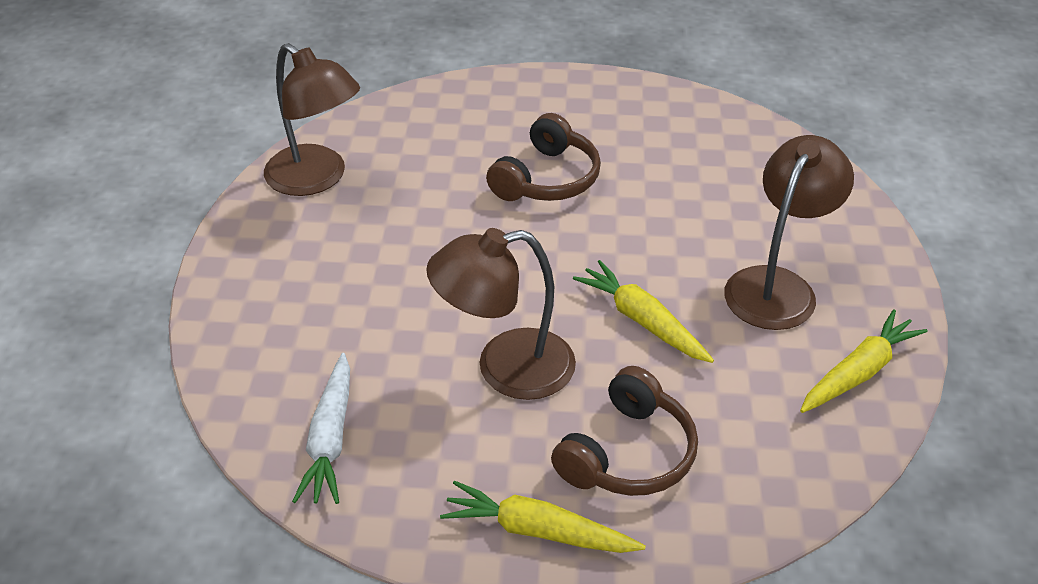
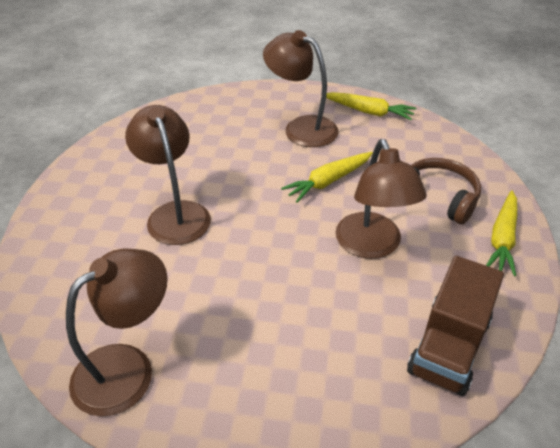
camera: 85 degrees left, 0 degrees up
(330, 439) = (449, 346): white carrot -> brown truck
(547, 179) = (175, 213): brown headphones -> brown lamp
(859, 372) = (368, 112): yellow carrot -> yellow carrot turned 150 degrees clockwise

